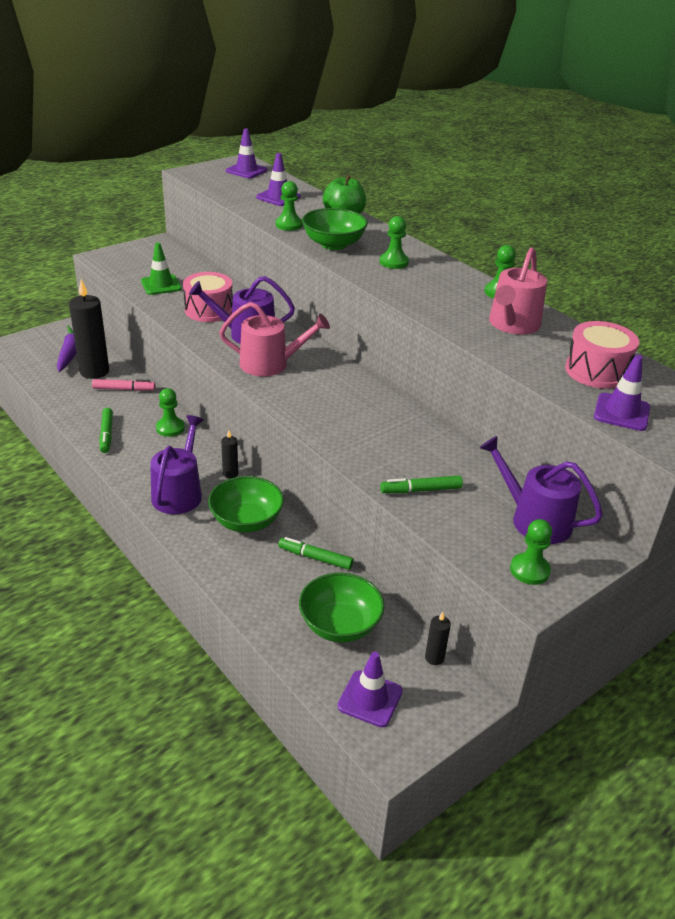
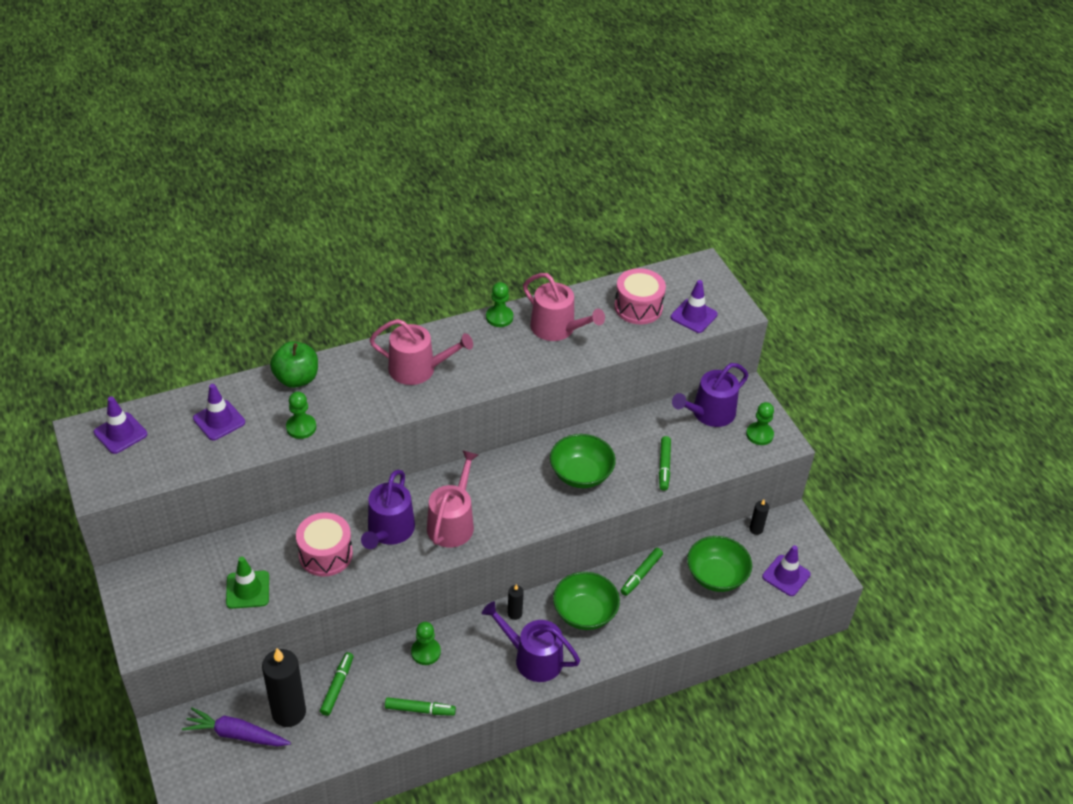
camera: 75 degrees left, 10 degrees up
(124, 389) = (337, 686): pink marker -> green marker
(333, 244) = (362, 403): green bowl -> green bowl (581, 474)
(394, 262) = (418, 369): green pawn -> pink watering can

